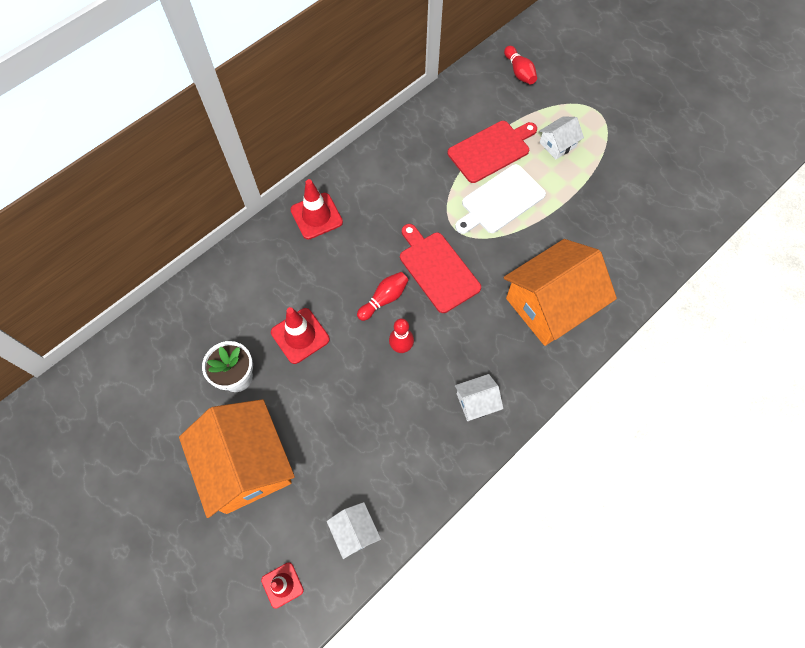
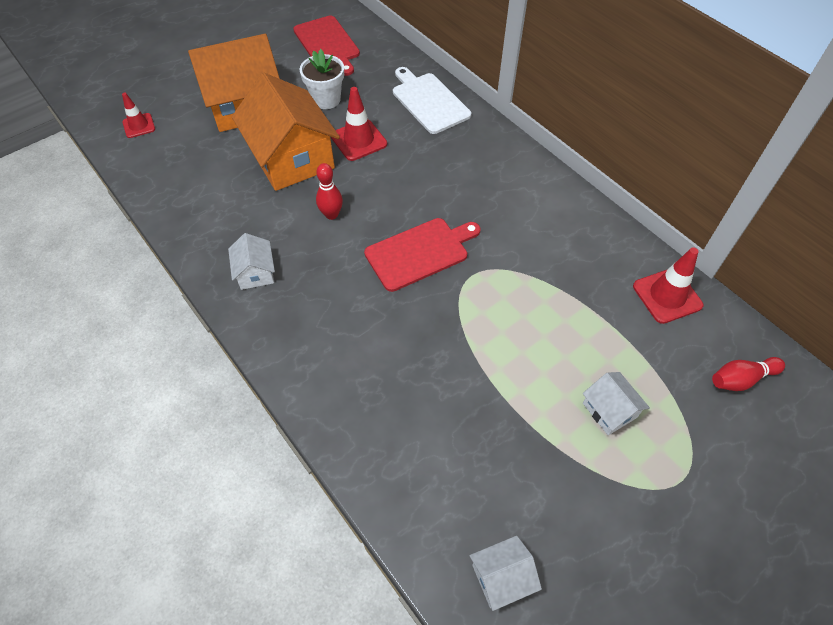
camera: 95 degrees right, 10 degrees down
(316, 216) = (494, 155): red traffic cone -> red traffic cone (667, 296)
(355, 531) = (162, 171): white house -> white house (501, 577)
(384, 299) = (389, 204): red bowling pin -> none
(491, 150) = (593, 326): red cutting board -> red cutting board (327, 44)
(500, 201) = (512, 326): white cutting board -> white cutting board (429, 101)
(550, 305) = (358, 361): orange house -> orange house (292, 158)

